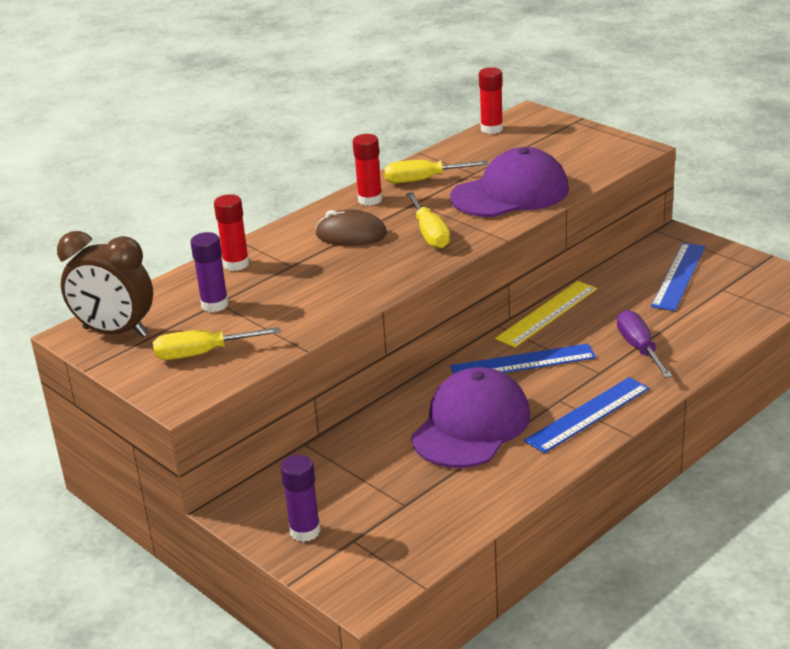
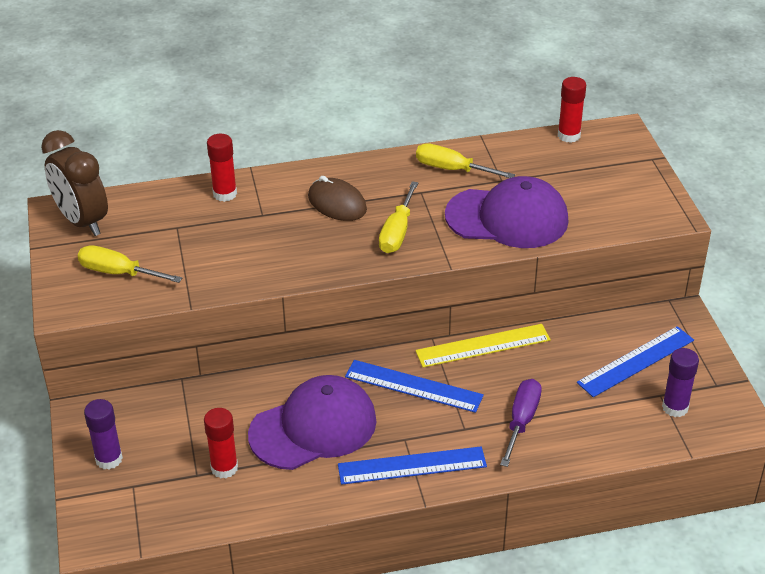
camera: 30 degrees right, 10 degrees up
(214, 305) = (171, 228): purple glue stick -> purple glue stick (675, 407)
(370, 200) = (388, 172): red glue stick -> red glue stick (224, 468)

